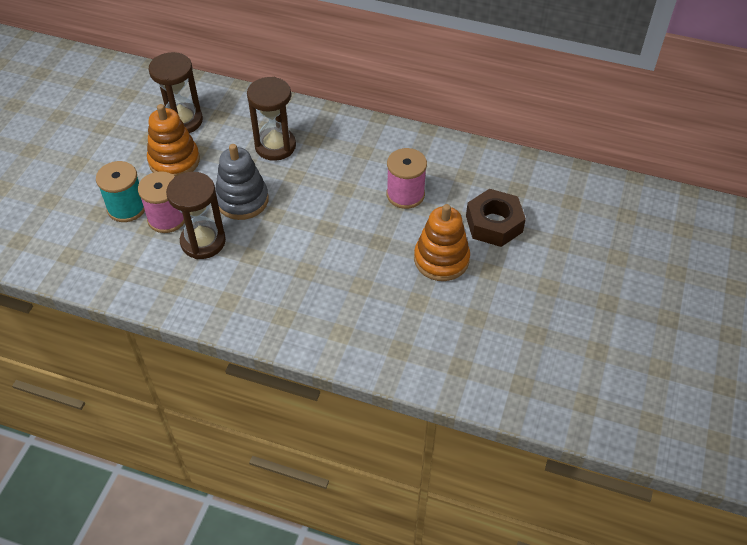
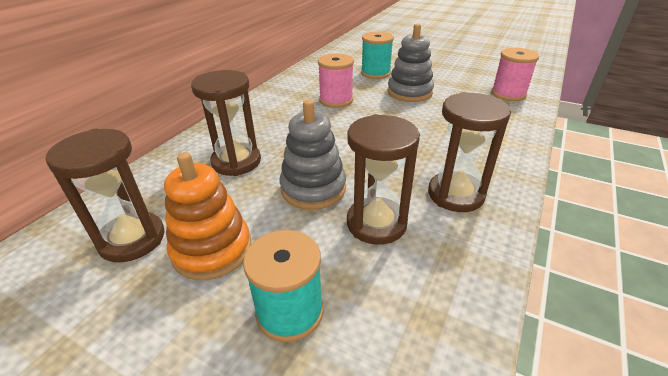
camera: 80 degrees left, 15 degrees down
(167, 218) = (326, 259): pink spool -> pink spool (508, 94)
(241, 291) = (455, 194): none -> brown hourglass
(441, 259) = (409, 92): orange stacking toy -> grey stacking toy
(494, 224) = (375, 73): brown nut -> turquoise spool

